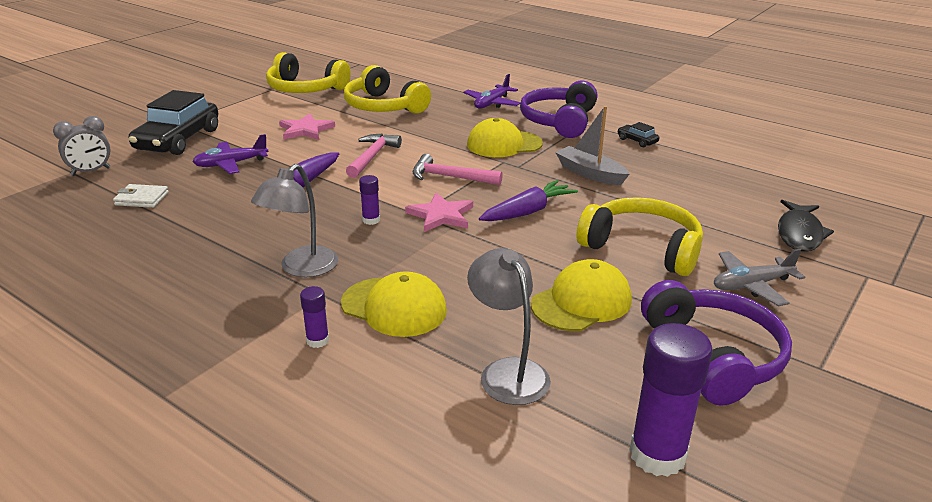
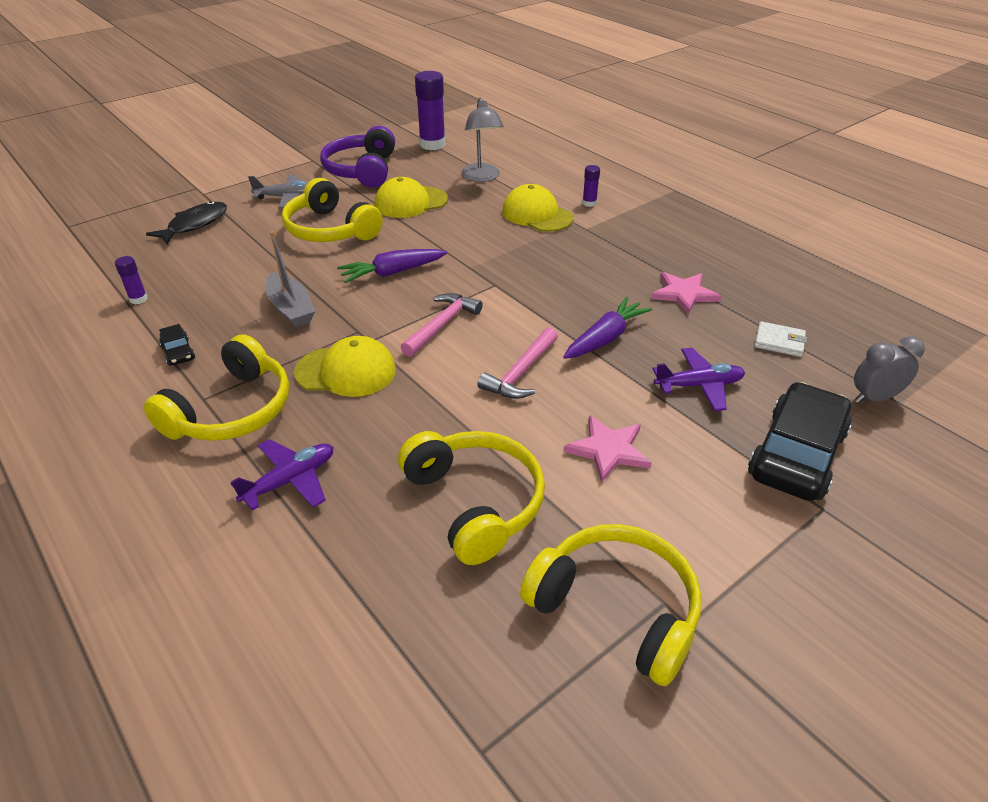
camera: 165 degrees left, 10 degrees up
(301, 268) = (602, 248): grey lamp -> none
(371, 220) = (539, 283): purple glue stick -> purple glue stick (138, 299)
(441, 215) = (473, 280): pink star -> pink star (684, 294)
(450, 177) = (442, 325): pink hammer -> pink hammer turned 90 degrees counterclockwise
(559, 121) = (231, 410): purple headphones -> yellow headphones

